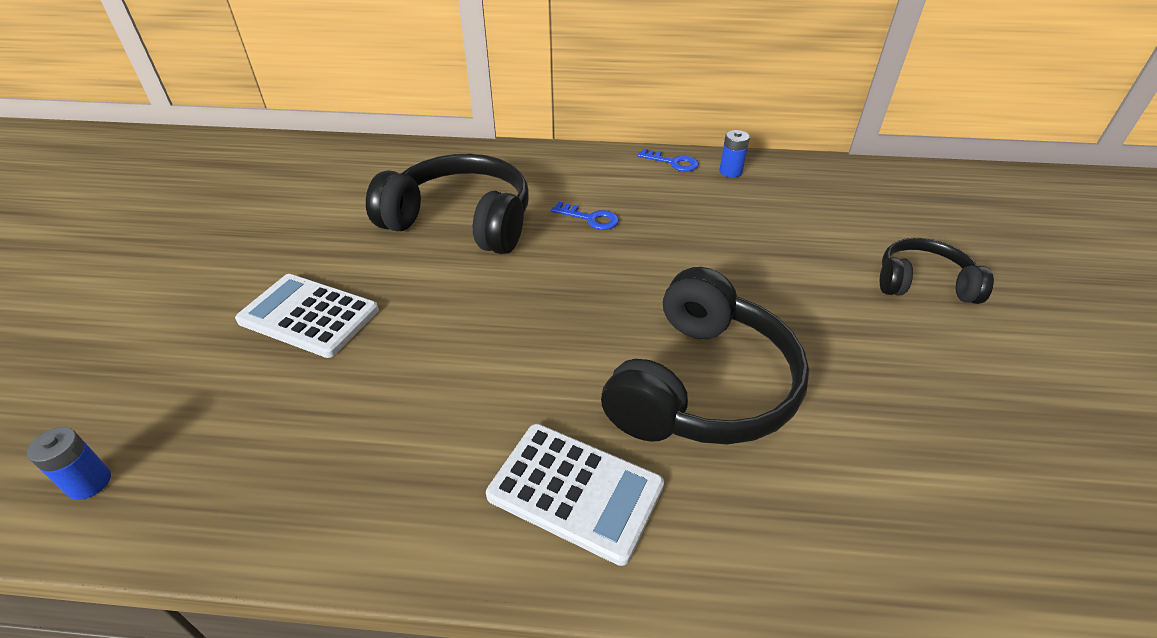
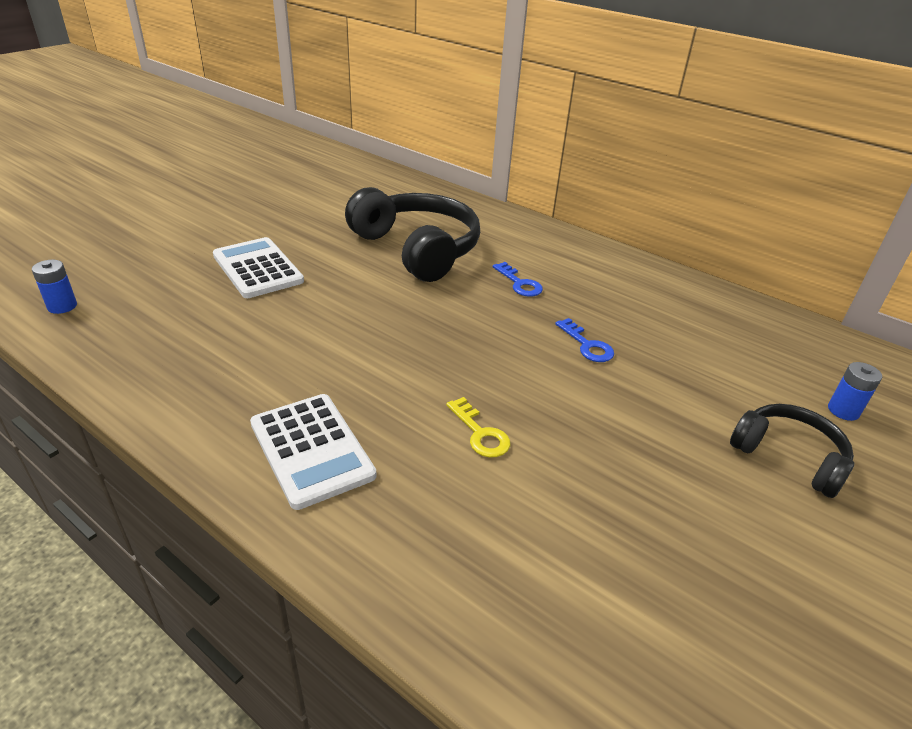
camera: 30 degrees right, 5 degrees down
(672, 162) = (640, 268): blue key -> blue key (587, 345)
(703, 385) = (480, 433): black headphones -> yellow key
(730, 172) = (689, 294): blue battery -> blue battery (843, 410)

